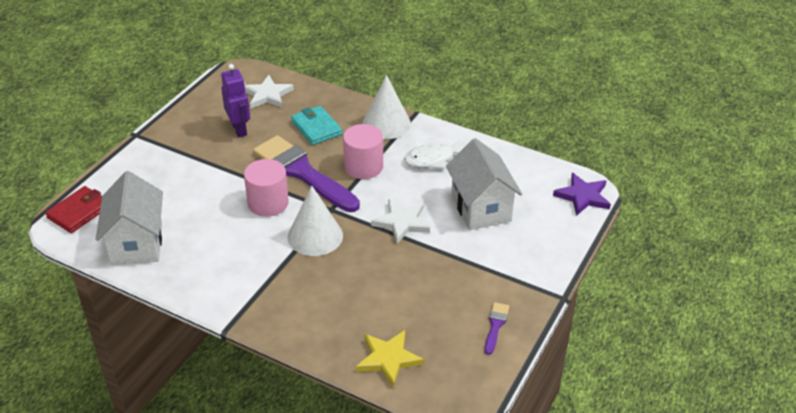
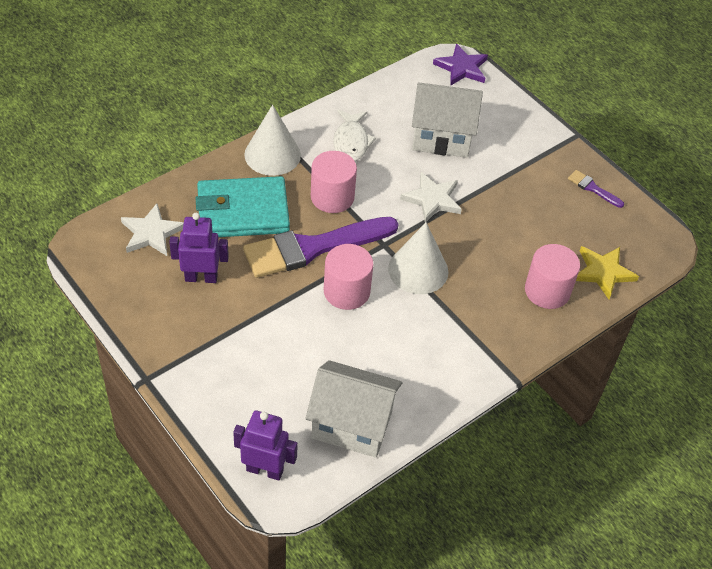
camera: 70 degrees left, 10 degrees up
(79, 212) = (265, 470): red wallet -> purple robot
(316, 128) = (243, 211): turquoise wallet -> turquoise wallet, size x1.59
(340, 324) = (547, 291): none -> pink cylinder

